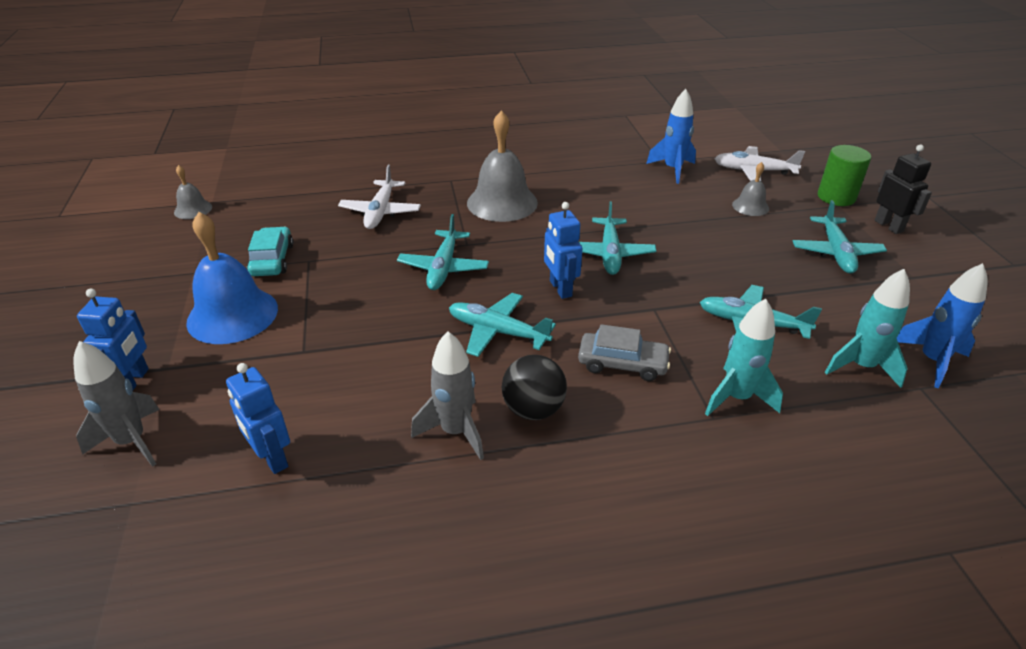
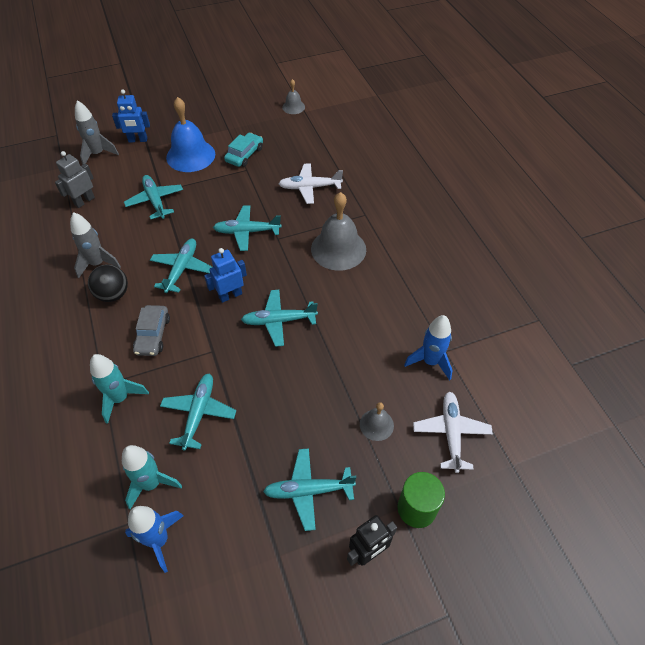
camera: 80 degrees right, 15 degrees up
(272, 260) = (244, 155): turquoise car -> turquoise car turned 45 degrees counterclockwise
(272, 458) = (84, 201): blue robot -> grey robot
(327, 358) = (155, 201): none -> turquoise plane

